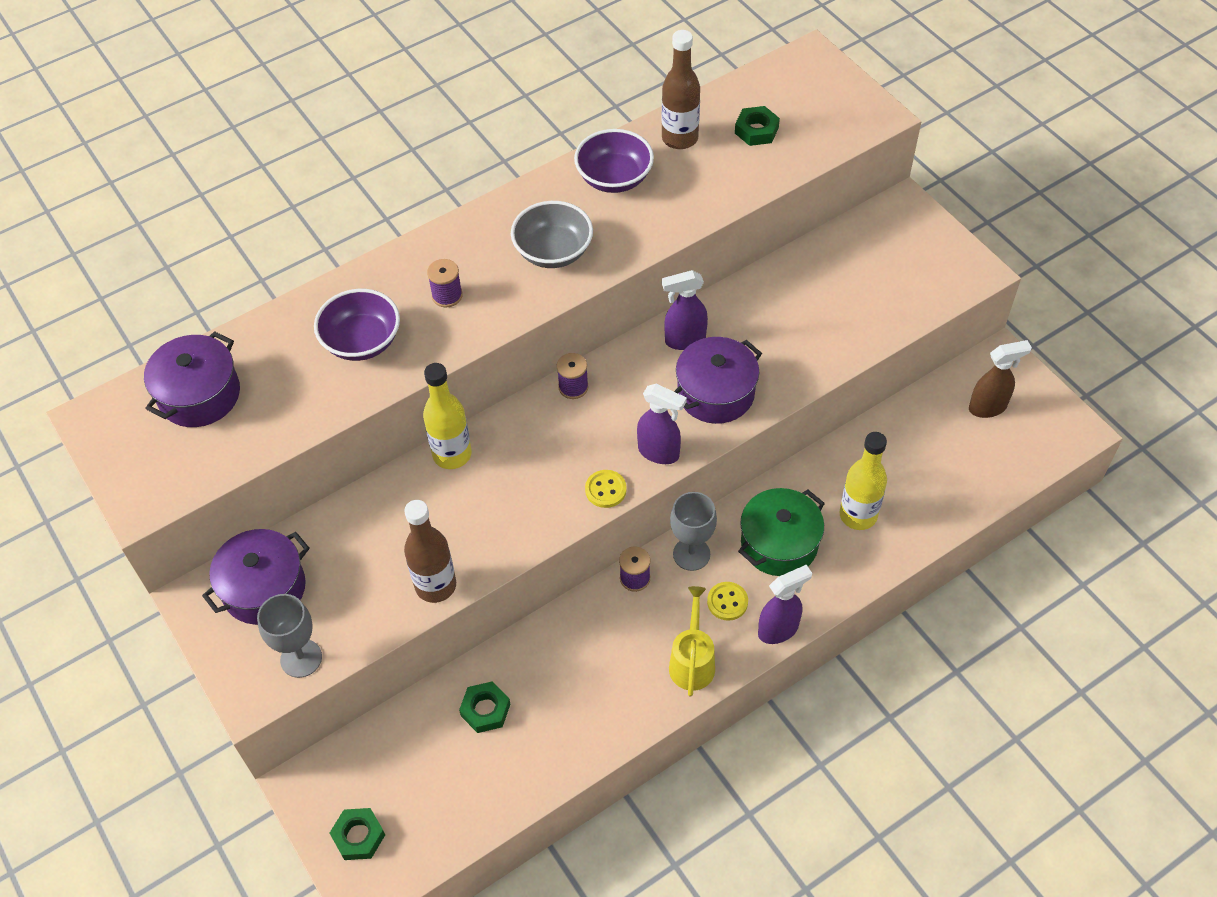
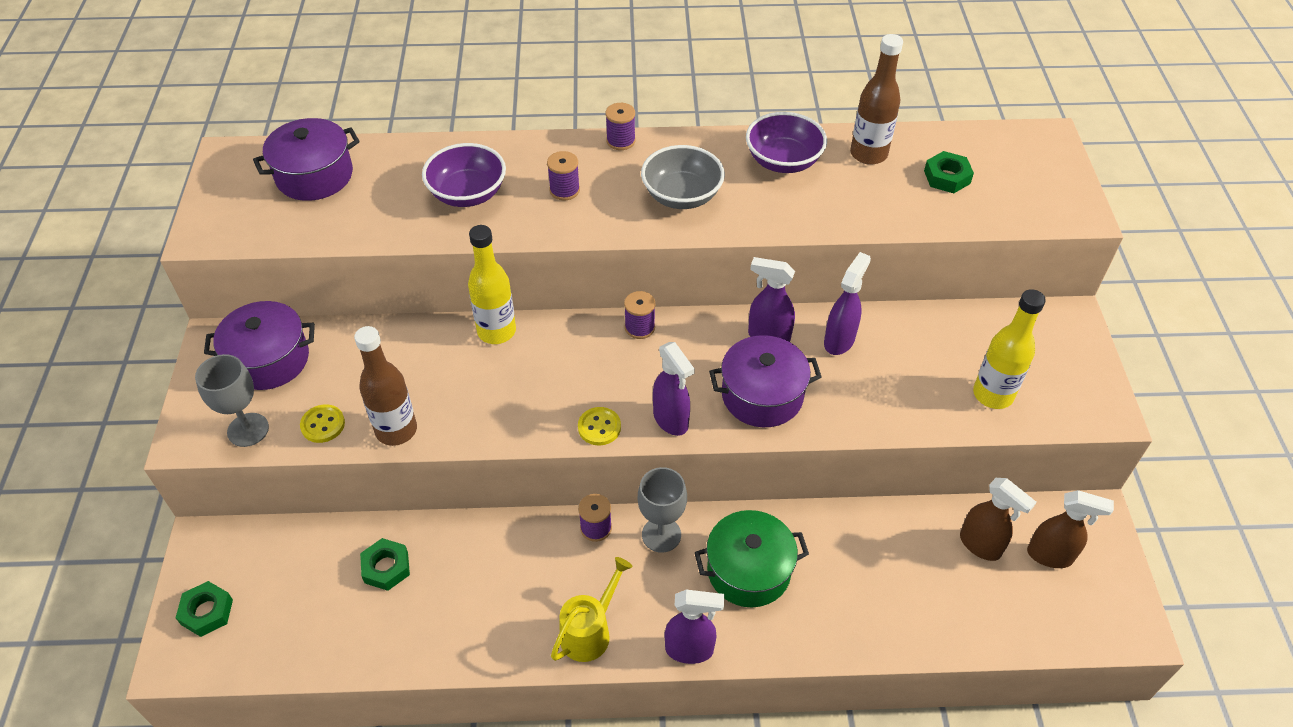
camera: 30 degrees right, 5 degrees down
(459, 225) = (621, 141): none -> purple spool
(727, 602) = (661, 596): yellow button -> yellow button (323, 425)
(743, 314) = (839, 340): none -> purple spray bottle
(858, 515) = (844, 586): yellow bottle -> yellow bottle (993, 394)
(935, 427) = (980, 545): none -> brown spray bottle

